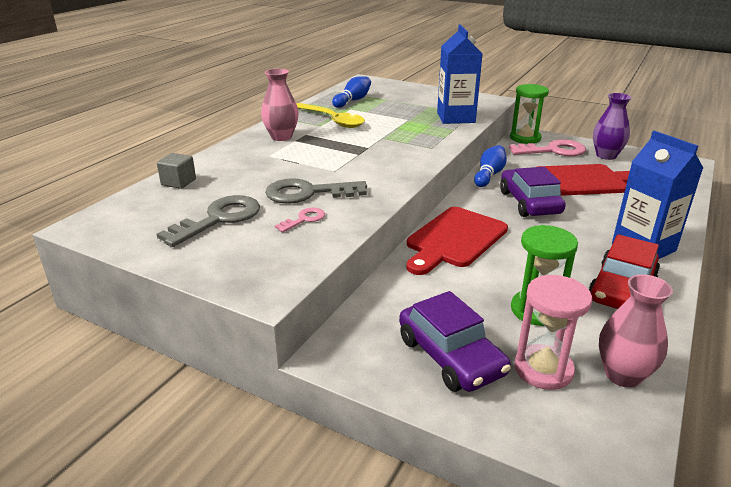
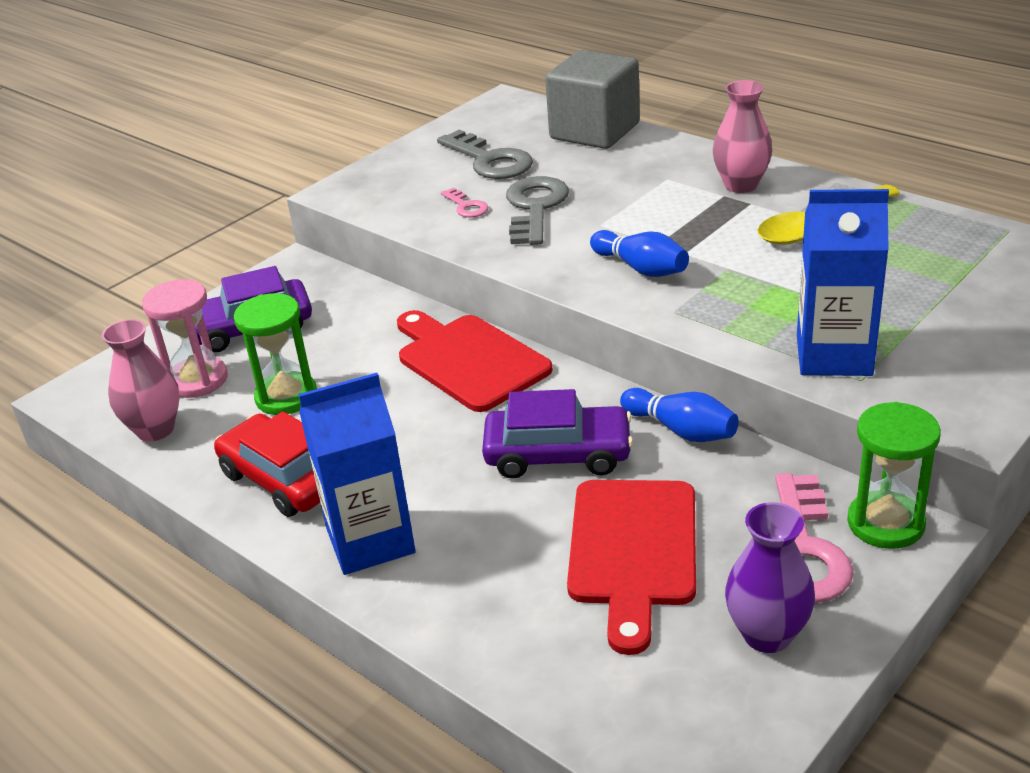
camera: 105 degrees right, 5 degrees up
(178, 182) = (594, 131): grey cube -> grey cube, size x2.21
(353, 100) = (940, 247): blue bowling pin -> blue bowling pin (641, 268)

